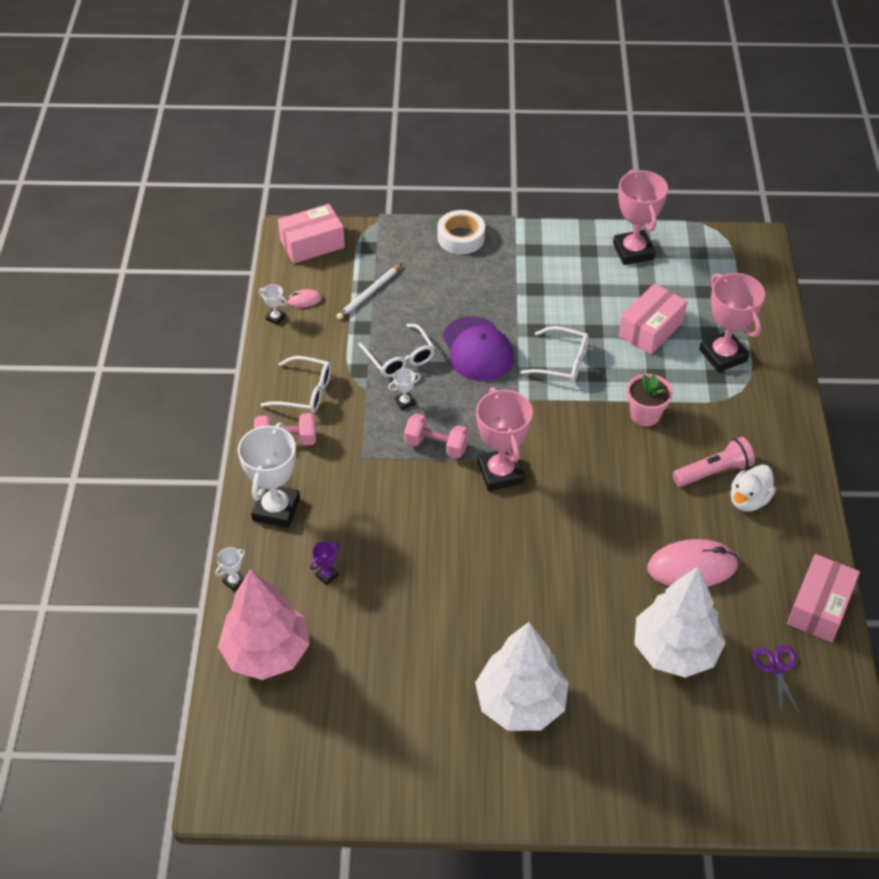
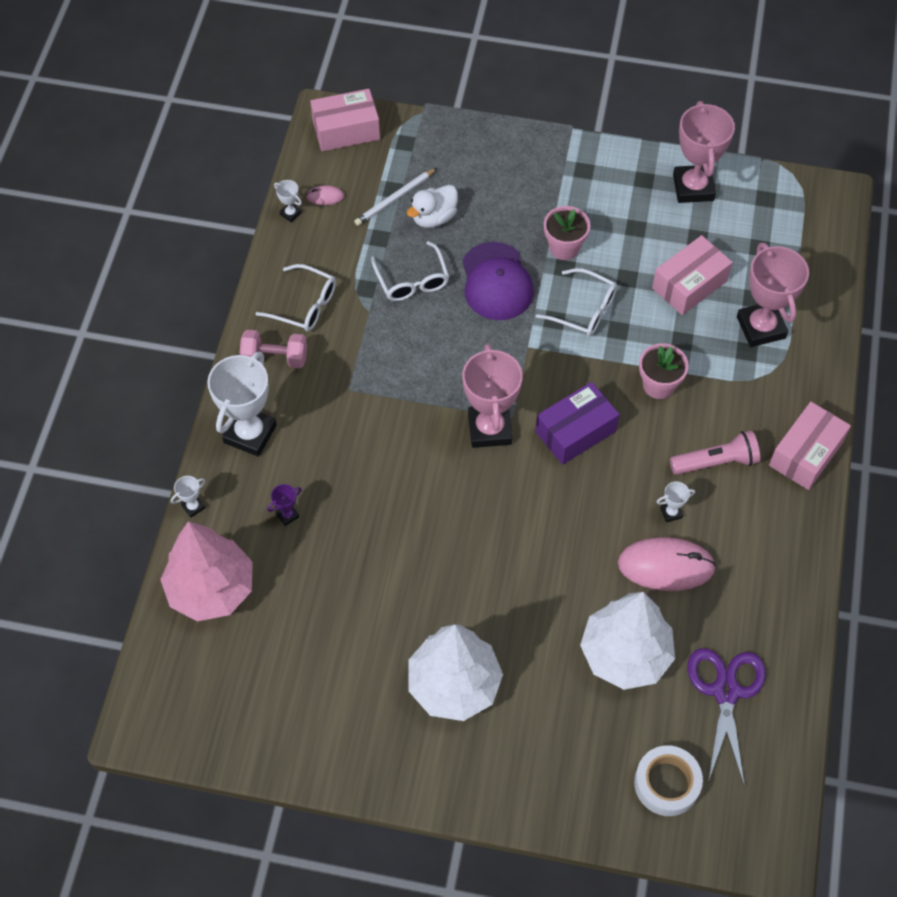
camera: 10 degrees right, 10 degrees up
(405, 402) = (406, 332): white trophy -> white trophy (671, 513)
(436, 445) = (429, 387): pink dumbbell -> none
(461, 237) = (508, 144): white tape -> white tape (666, 783)
(531, 313) = (564, 247): none -> pink flower pot
(580, 464) = (575, 431): none -> purple box
(748, 500) = (745, 500): white duck -> white duck (434, 217)
(776, 668) = (726, 691): purple scissors -> purple scissors, size x1.70
(819, 607) = (788, 632): pink box -> pink box (806, 454)

